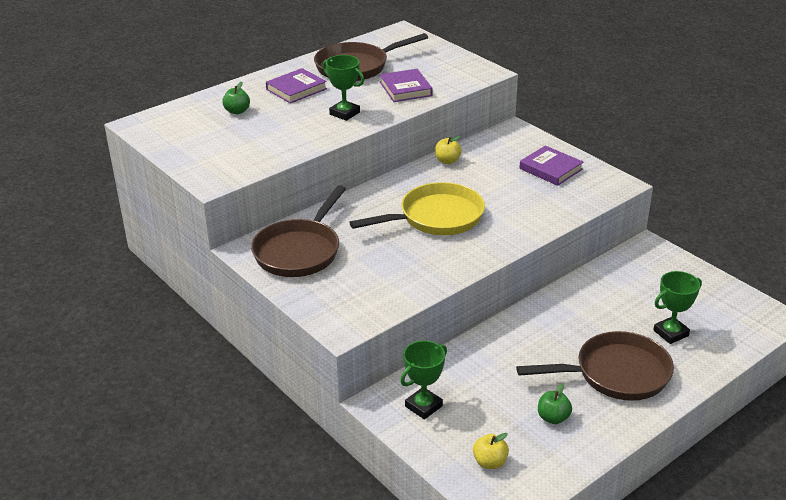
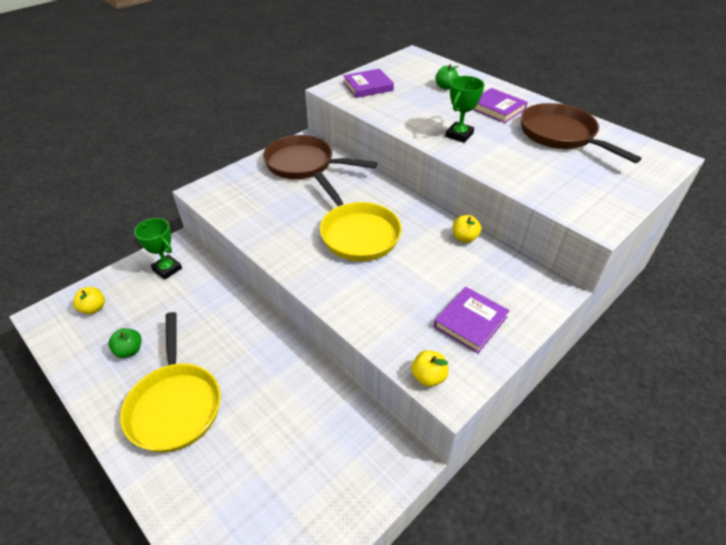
camera: 85 degrees right, 10 degrees up
(405, 89) = (526, 166): purple book -> purple book (368, 86)
(607, 192) = (428, 377): none -> yellow apple
(616, 374) = (175, 405): brown pan -> yellow pan
(670, 333) = (231, 467): green trophy -> none

